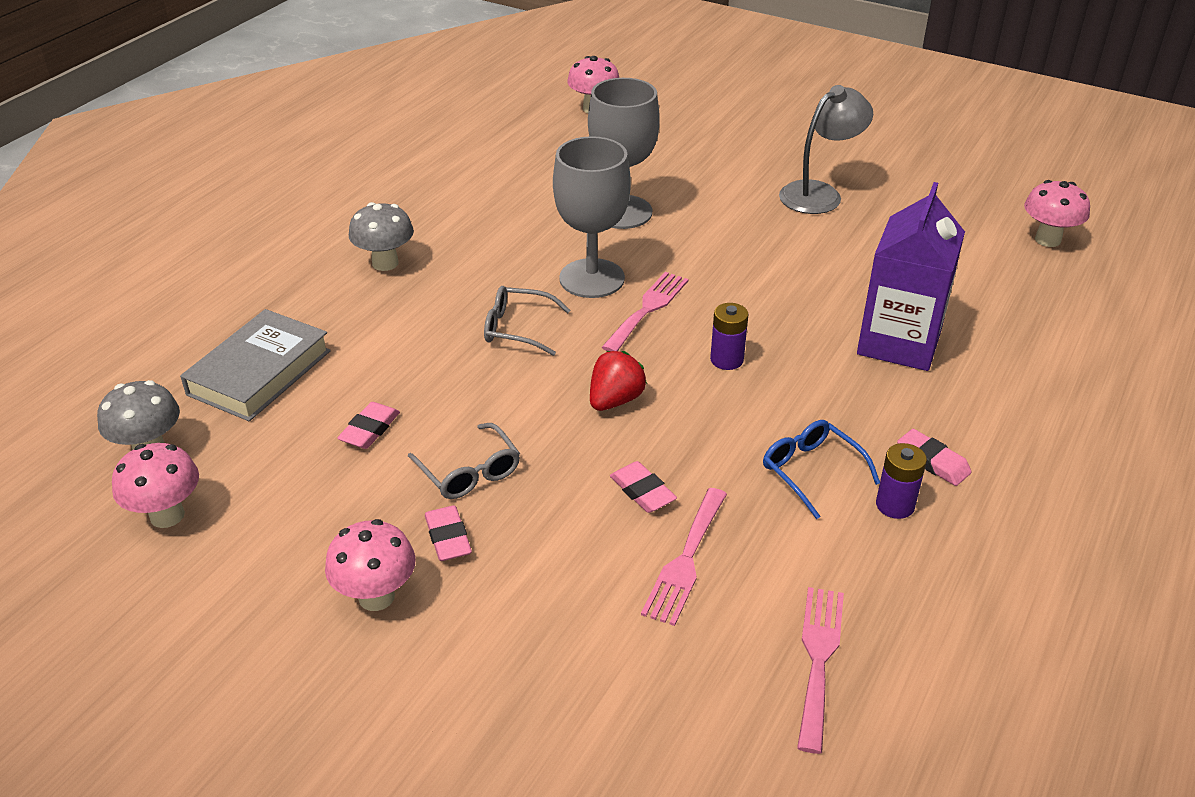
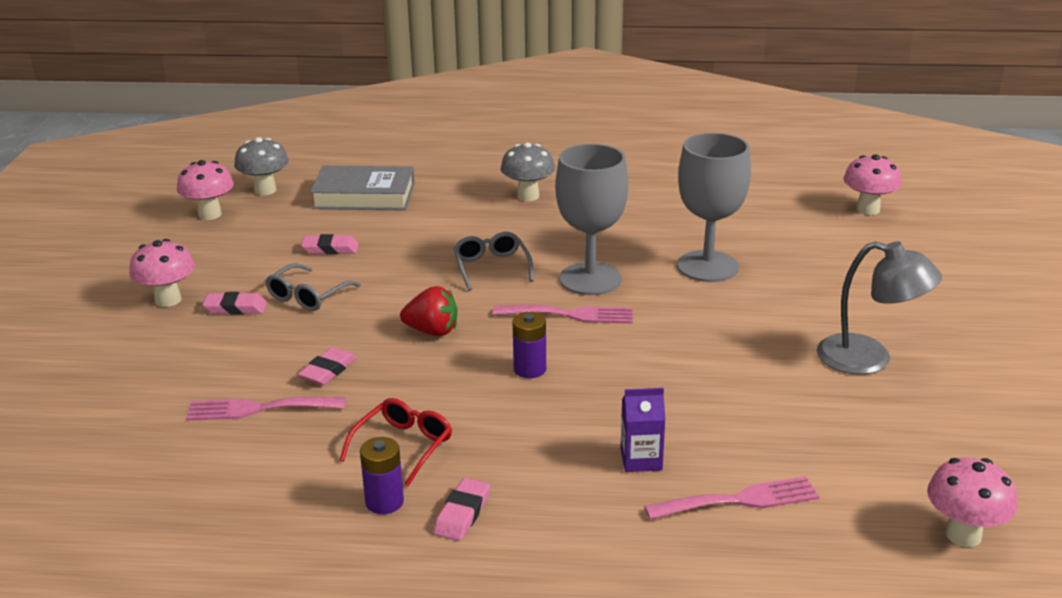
camera: 65 degrees right, 10 degrees down
(448, 537) = (235, 308): pink eraser -> pink eraser turned 45 degrees clockwise
(811, 471) = (404, 446): blue glasses -> red glasses
(818, 658) = (175, 496): pink fork -> pink fork (739, 500)
(899, 342) = (641, 459): purple carton -> purple carton, size x0.47

